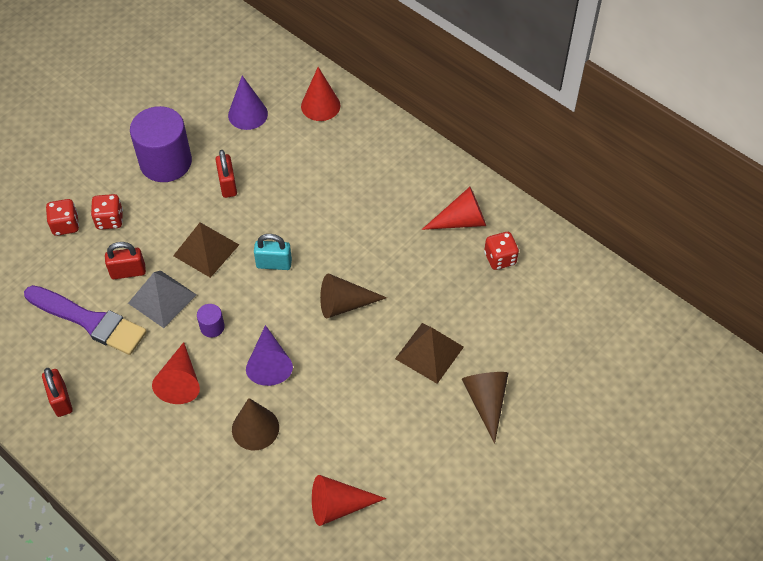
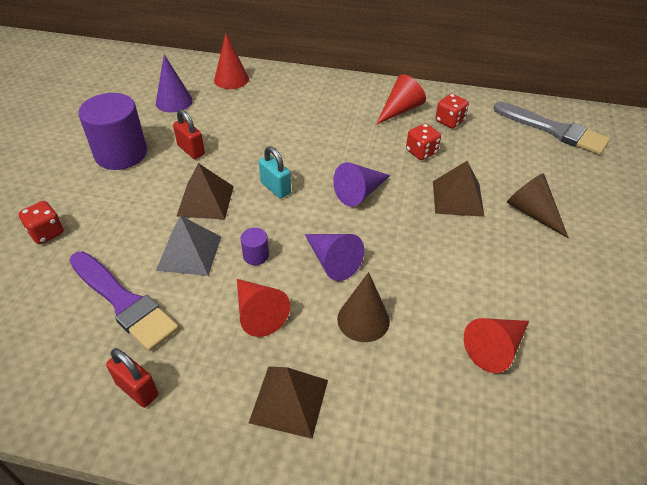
camera: 30 degrees left, 10 degrees down
(89, 321) = (123, 302): purple brush -> purple brush turned 45 degrees clockwise
(109, 220) = (92, 212): red dice -> red dice (421, 152)
(128, 272) = (139, 245): red padlock -> none
(156, 464) = (289, 401): none -> brown pyramid
(274, 264) = (275, 188): turquoise padlock -> turquoise padlock turned 75 degrees clockwise
(344, 304) = (360, 193): brown cone -> purple cone
(600, 319) = (553, 130): none -> grey brush

